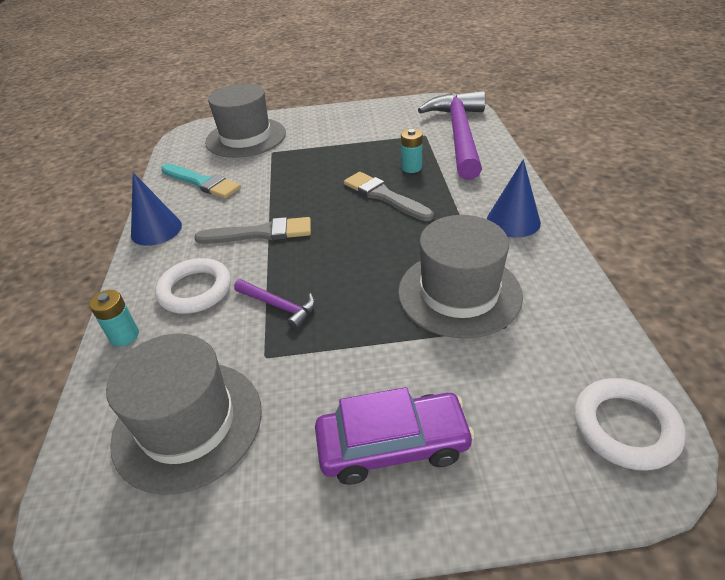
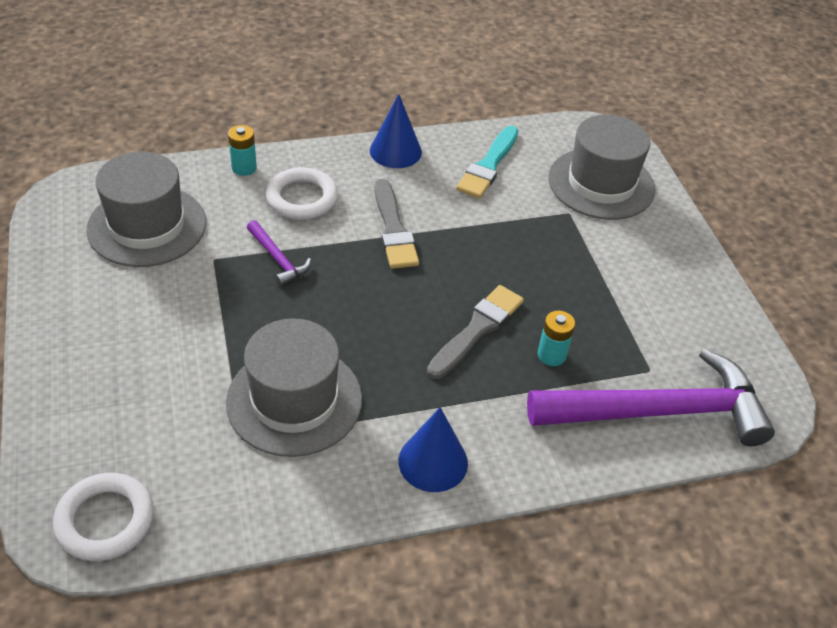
camera: 75 degrees right, 5 degrees up
(279, 306) = (278, 259): purple hammer -> purple hammer turned 60 degrees counterclockwise
(392, 445) = (109, 350): purple car -> none

